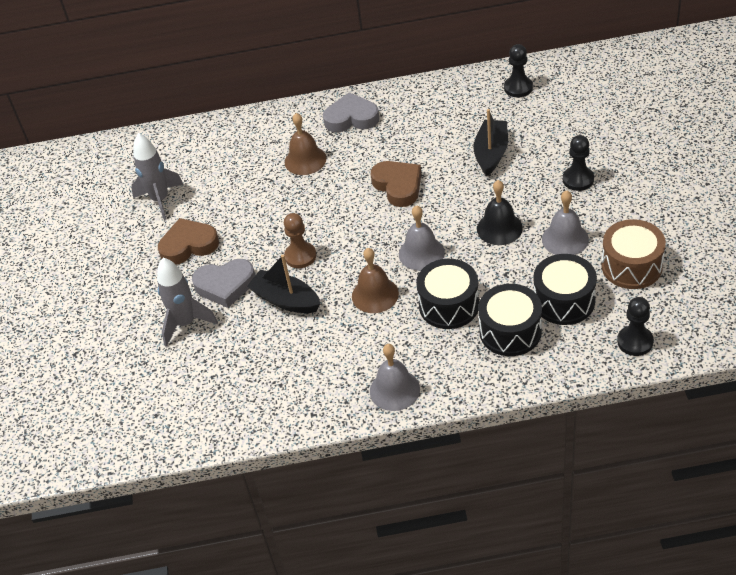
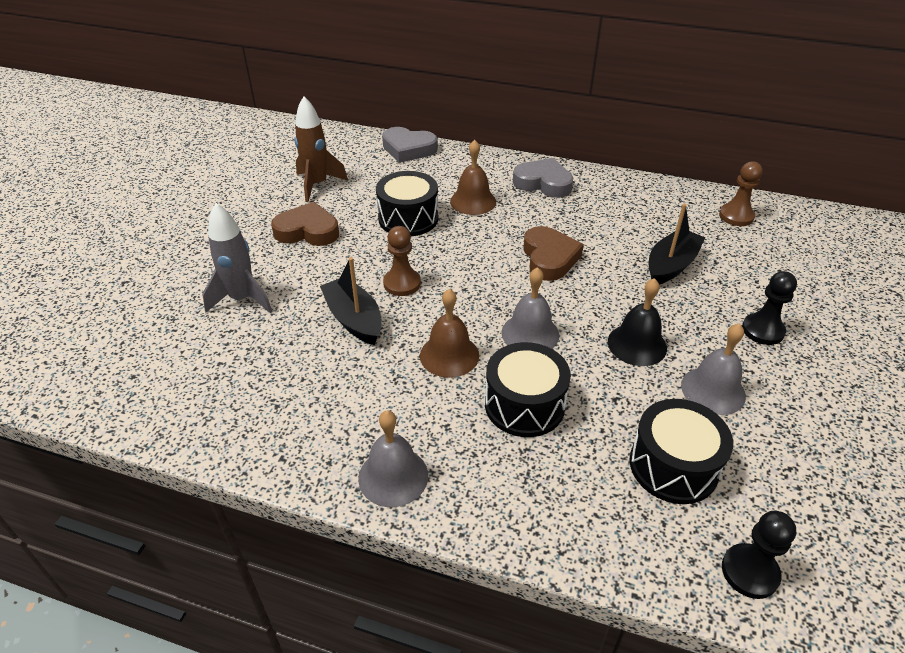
camera: 20 degrees right, 5 degrees down
(160, 200) = (317, 185): grey rocket -> brown rocket
(225, 285) = (309, 280): grey heart -> grey heart (408, 149)
(510, 331) = (581, 472): black drum -> black drum (408, 218)
(518, 88) = (736, 216): black pawn -> brown pawn
(631, 266) = (789, 462): brown drum -> none

